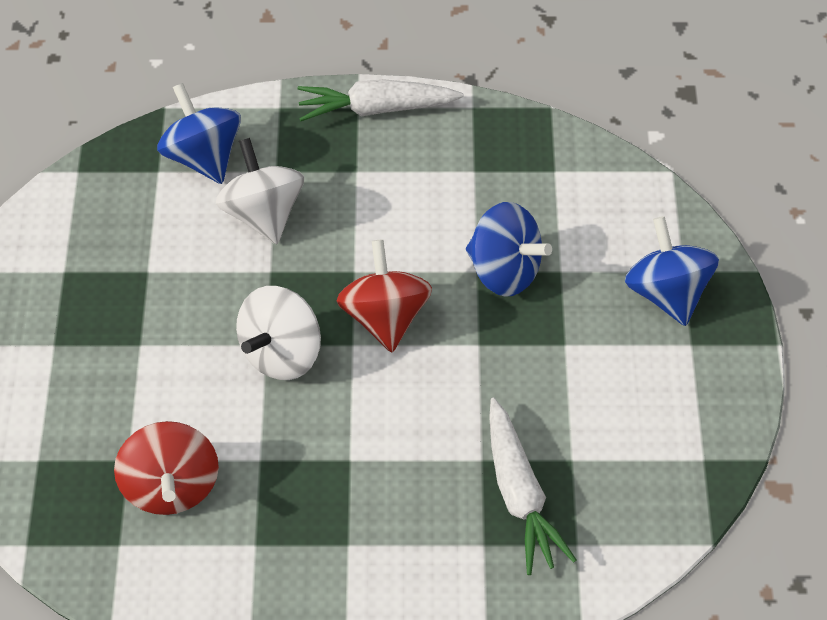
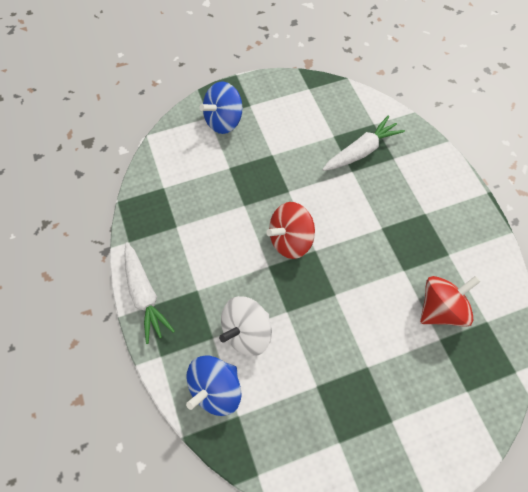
camera: 110 degrees left, 5 degrees up
(281, 351) = (336, 284): white spinning top -> none
(504, 269) = (238, 193): blue spinning top -> none

